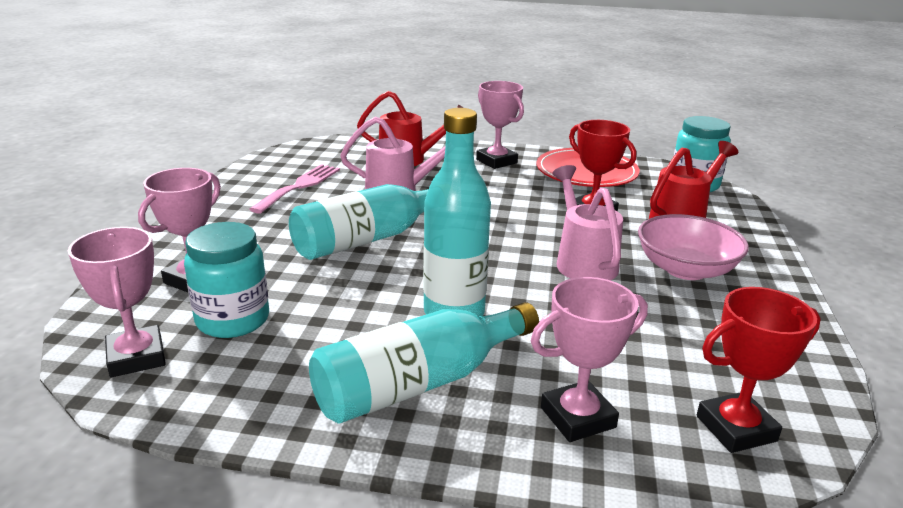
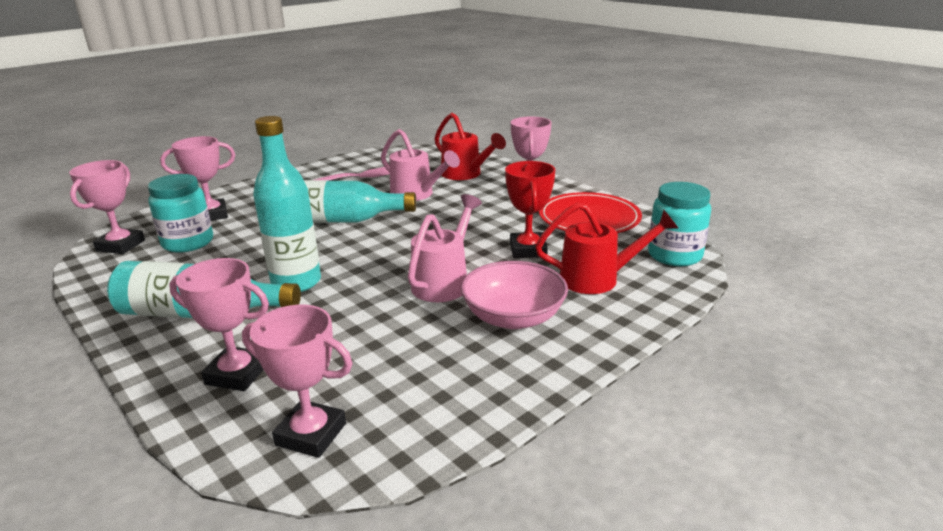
camera: 40 degrees right, 0 degrees up
(736, 428) = (311, 434): red trophy -> pink trophy

